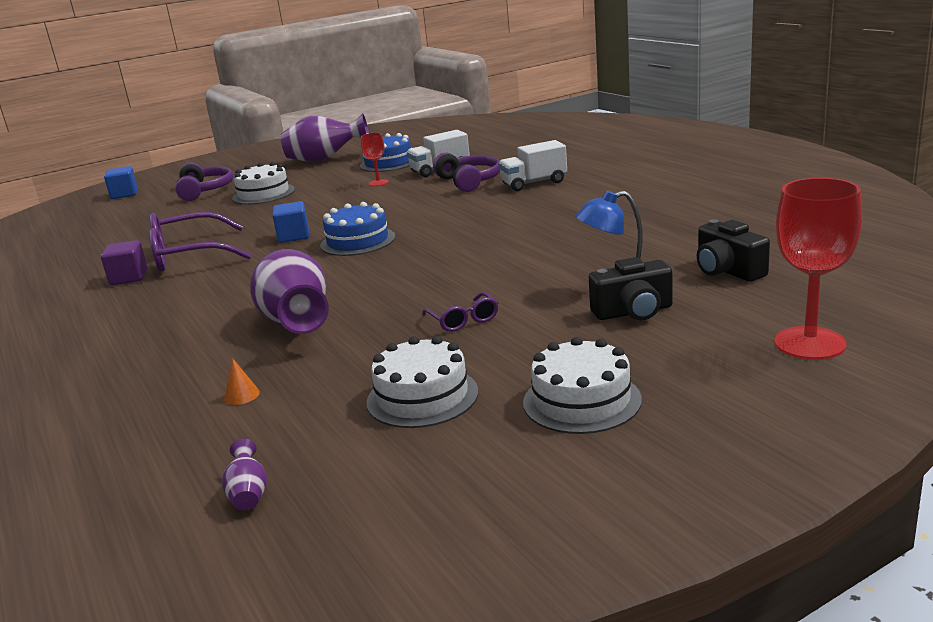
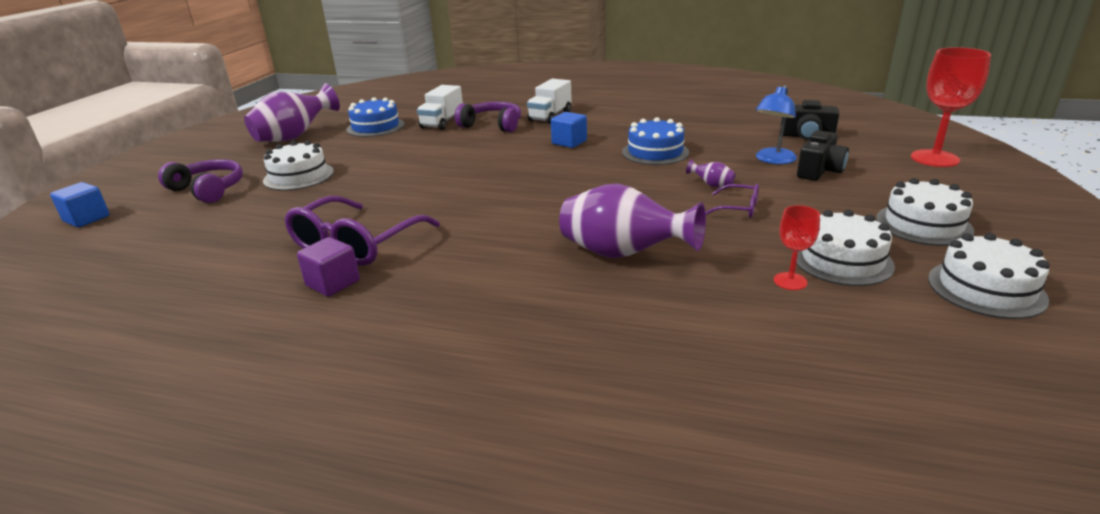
camera: 45 degrees left, 5 degrees up
(241, 395) = (724, 317): orange cone -> none
(249, 494) = (916, 370): purple vase -> purple vase (711, 185)
(293, 236) = (434, 198): blue cube -> blue cube (569, 142)
(358, 241) = (509, 186): blue cake -> blue cake (655, 152)
(378, 183) = (407, 142): red goblet -> red goblet (790, 281)
(466, 476) = (986, 289): none -> white cake

